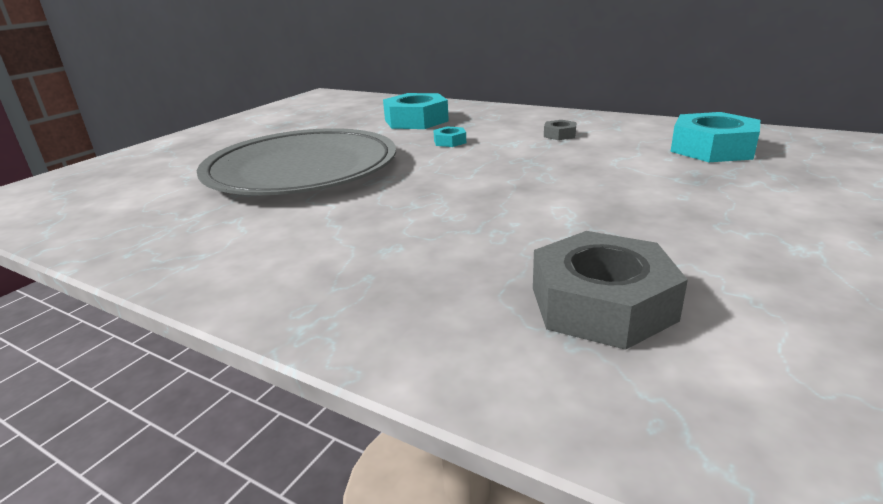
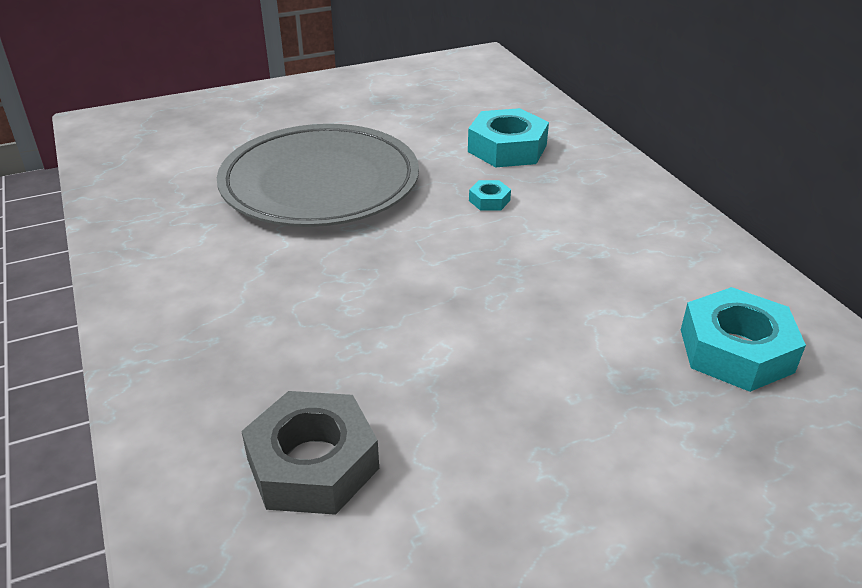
camera: 35 degrees right, 10 degrees up
(559, 135) = (610, 242): grey nut -> none

